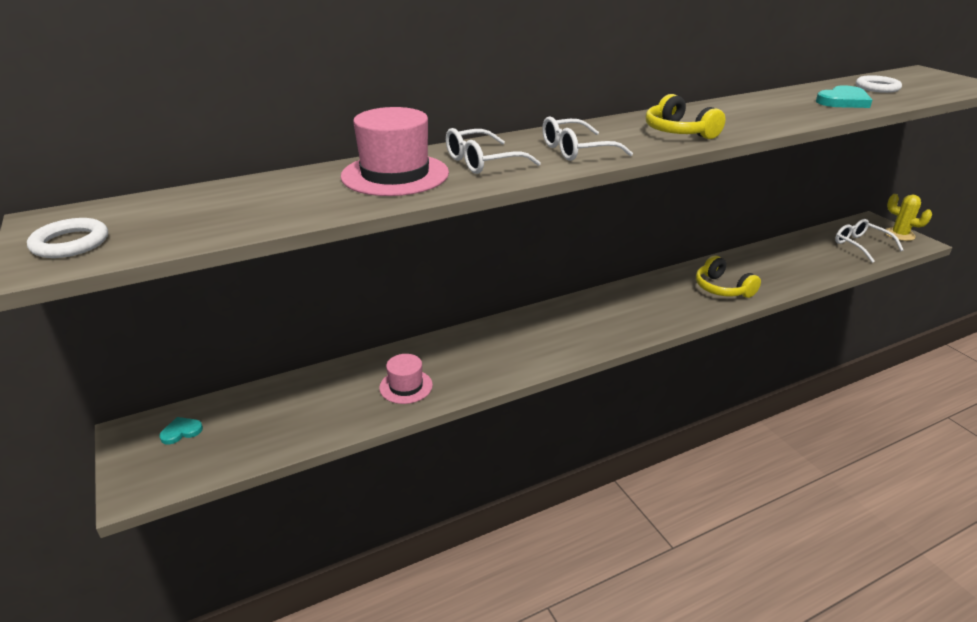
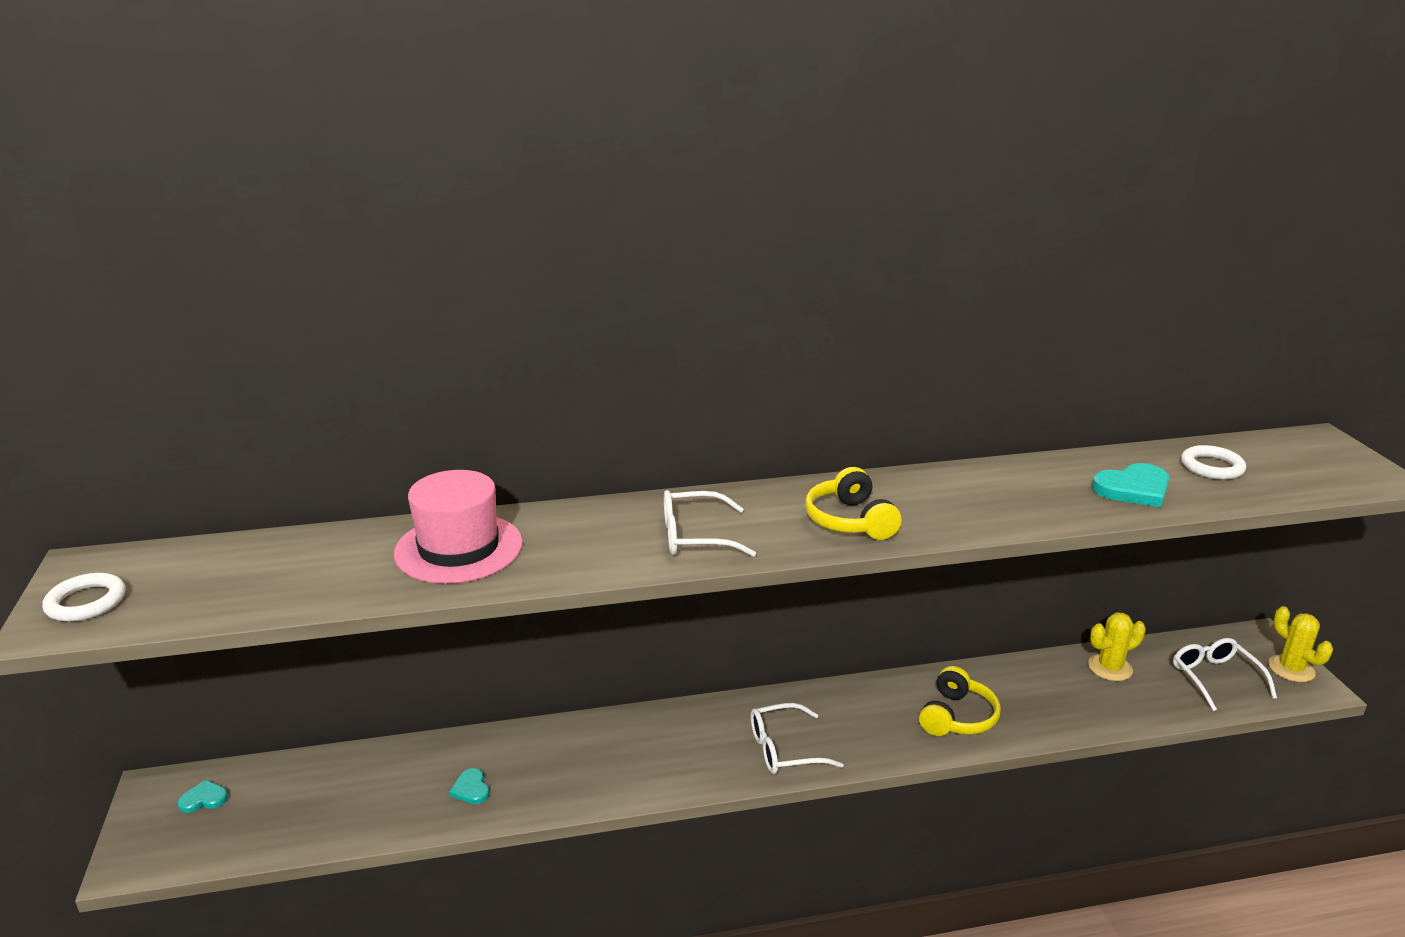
camera: 15 degrees right, 5 degrees down
(406, 386) = (471, 789): pink hat -> turquoise heart
(482, 162) = (570, 541): white glasses -> white glasses (784, 749)
(722, 288) = (957, 717): yellow headphones -> yellow headphones turned 135 degrees counterclockwise
(796, 248) = (1110, 668): none -> yellow cactus

